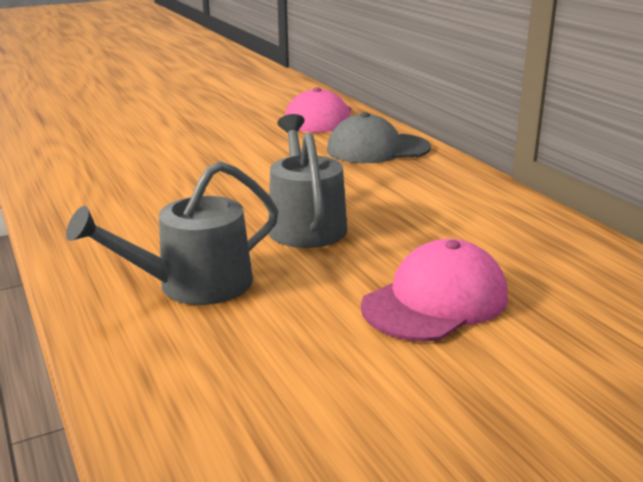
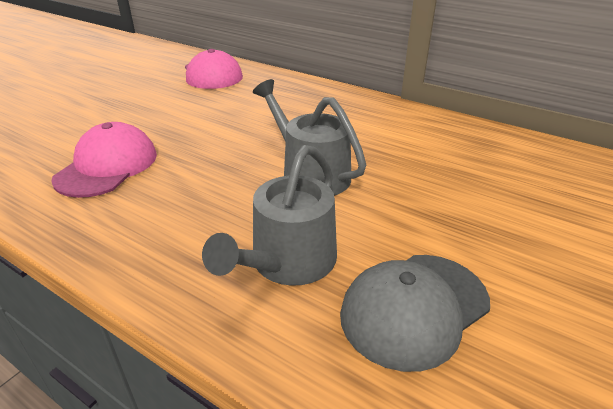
camera: 30 degrees left, 10 degrees up
(377, 149) = (287, 93): grey cap -> grey cap (414, 308)
(435, 301) = (473, 213): pink cap -> pink cap (107, 166)

